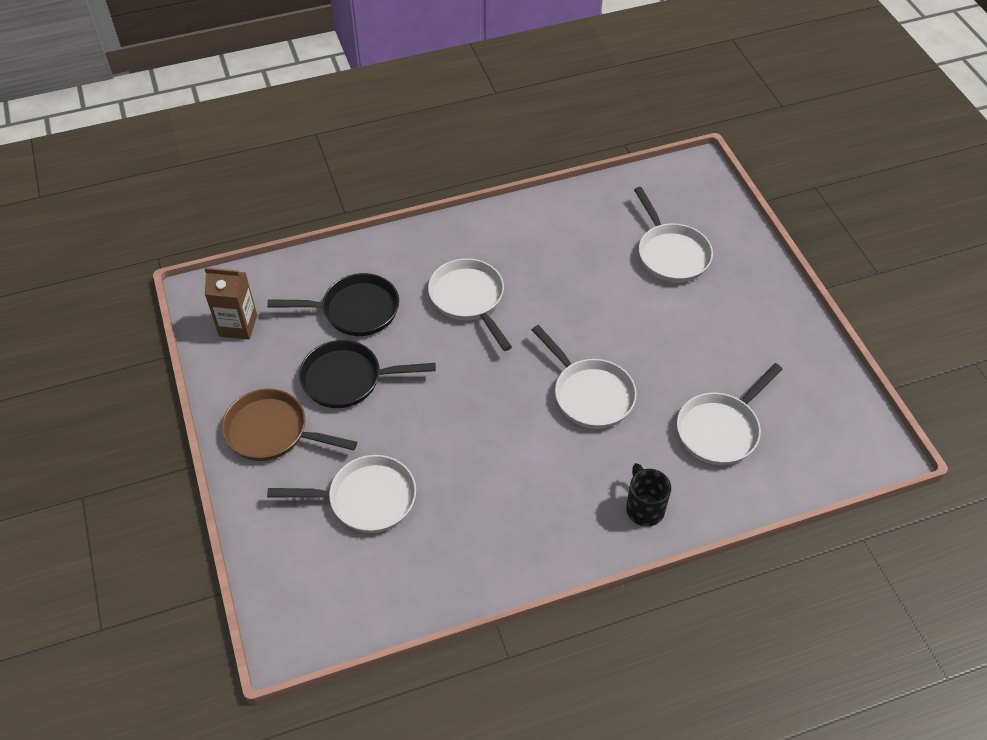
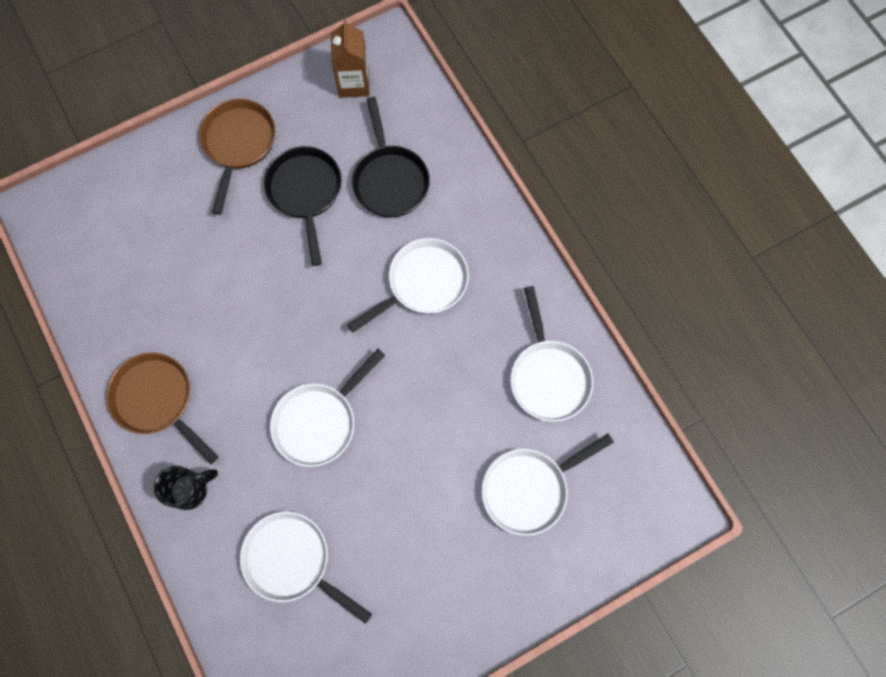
camera: 80 degrees right, 20 degrees up
(366, 499) = (176, 238): white pan -> white pan (548, 376)
(546, 531) = (157, 400): none -> brown pan

